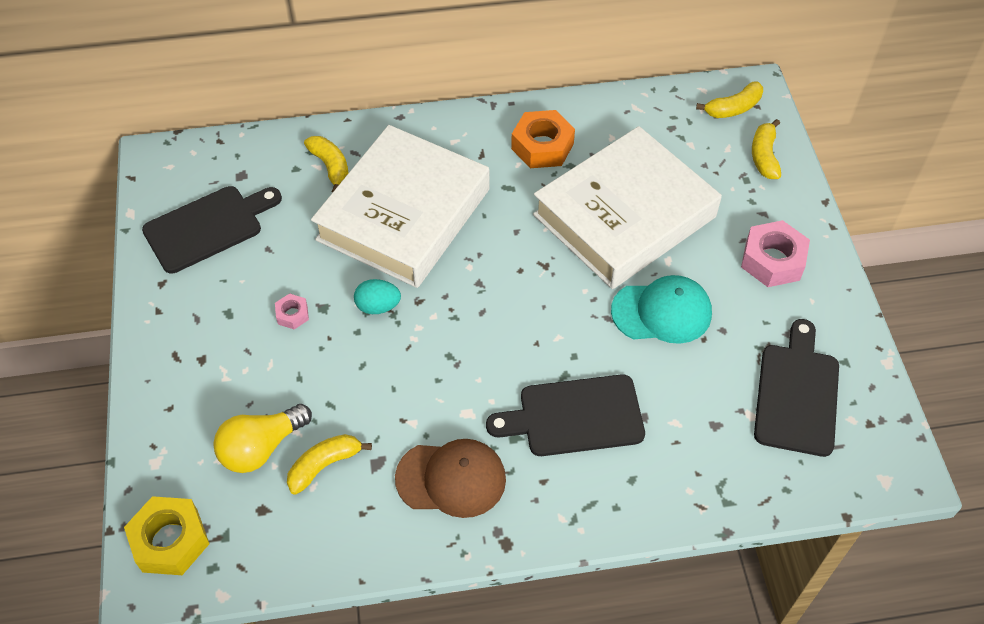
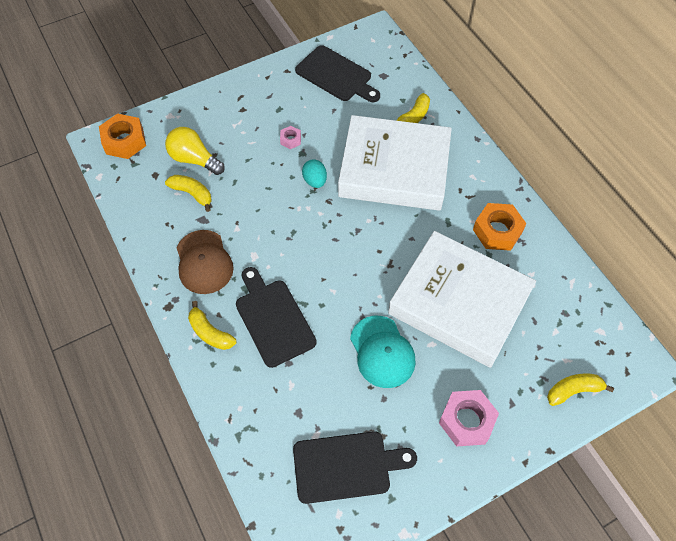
camera: 70 degrees right, 5 degrees up
(170, 541) = (124, 141): yellow nut -> orange nut
(733, 108) = (613, 354): yellow banana -> yellow banana (210, 333)

